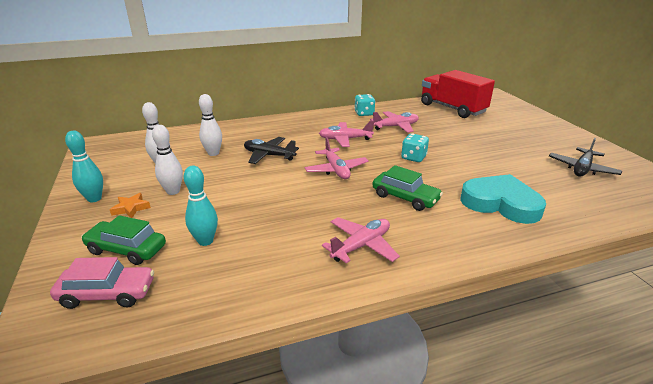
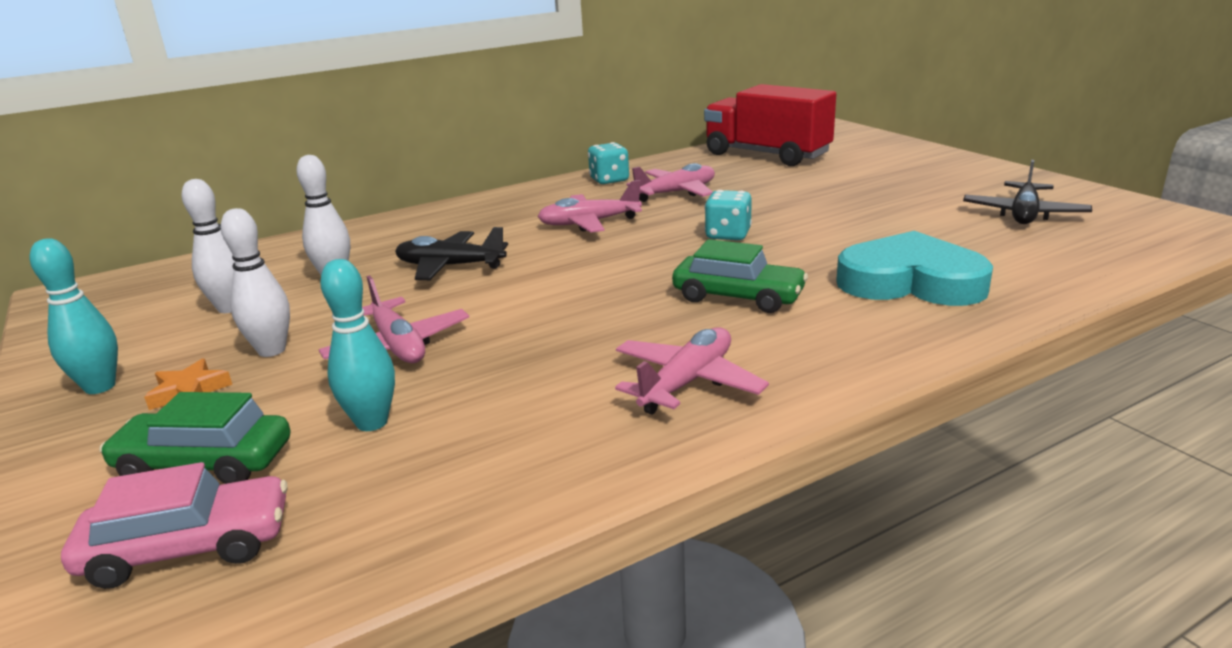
camera: 10 degrees left, 5 degrees down
(336, 170) = (591, 272): pink plane -> pink plane (398, 346)

